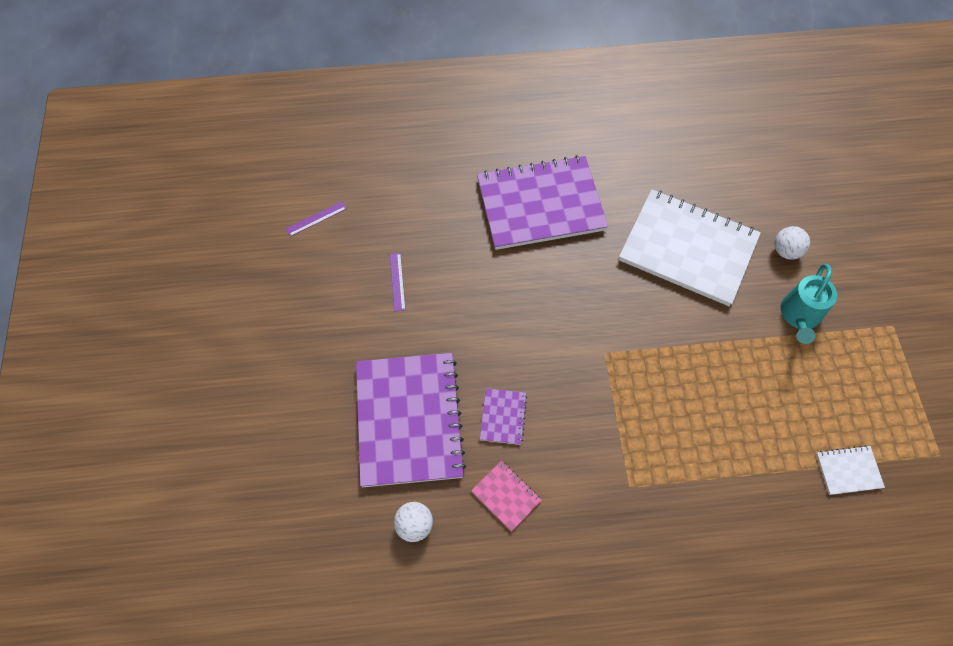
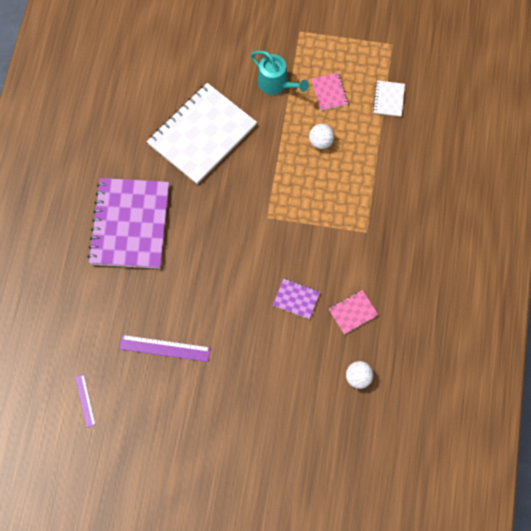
camera: 75 degrees left, 5 degrees up
(397, 281) = (164, 348): purple ruler -> purple ruler, size x1.70
(409, 420) = (281, 364): purple notebook -> none
(786, 251) = (224, 72): white ball -> white ball (320, 142)
(820, 386) = (329, 92): none -> pink notebook

